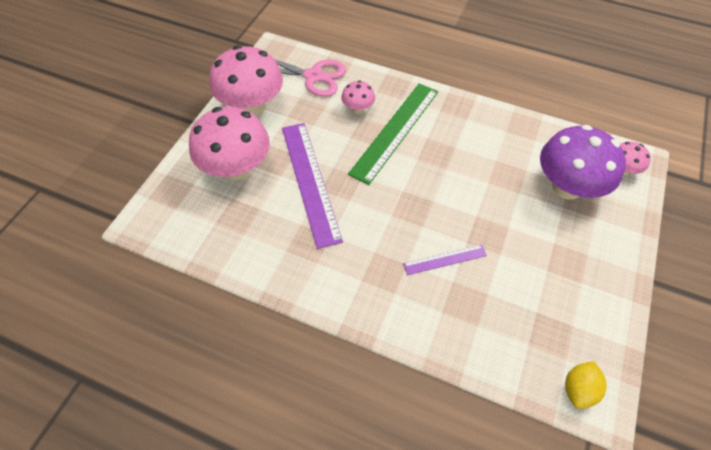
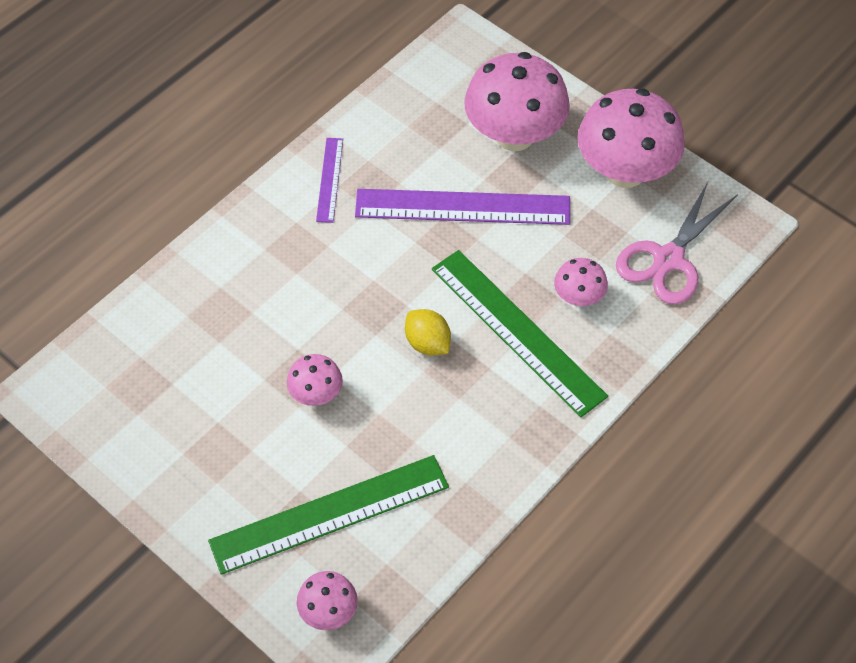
camera: 110 degrees right, 0 degrees up
(445, 260) = (284, 314): purple ruler -> purple ruler (329, 179)
(494, 220) = (316, 394): none -> pink mushroom
(566, 187) = (329, 513): purple mushroom -> green ruler
(578, 389) = (69, 381): yellow lemon -> yellow lemon (427, 343)

